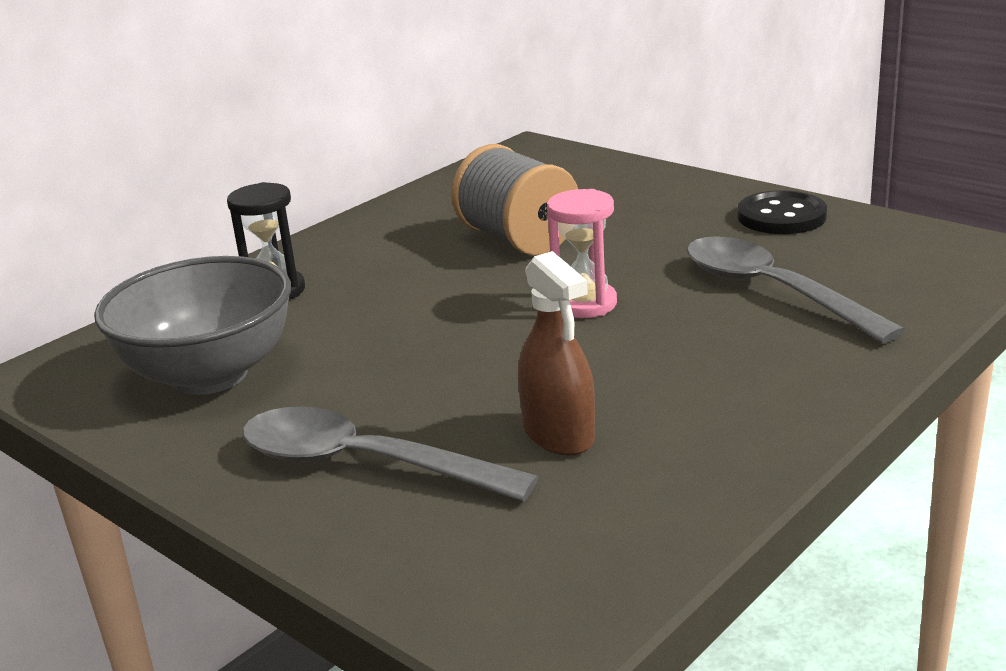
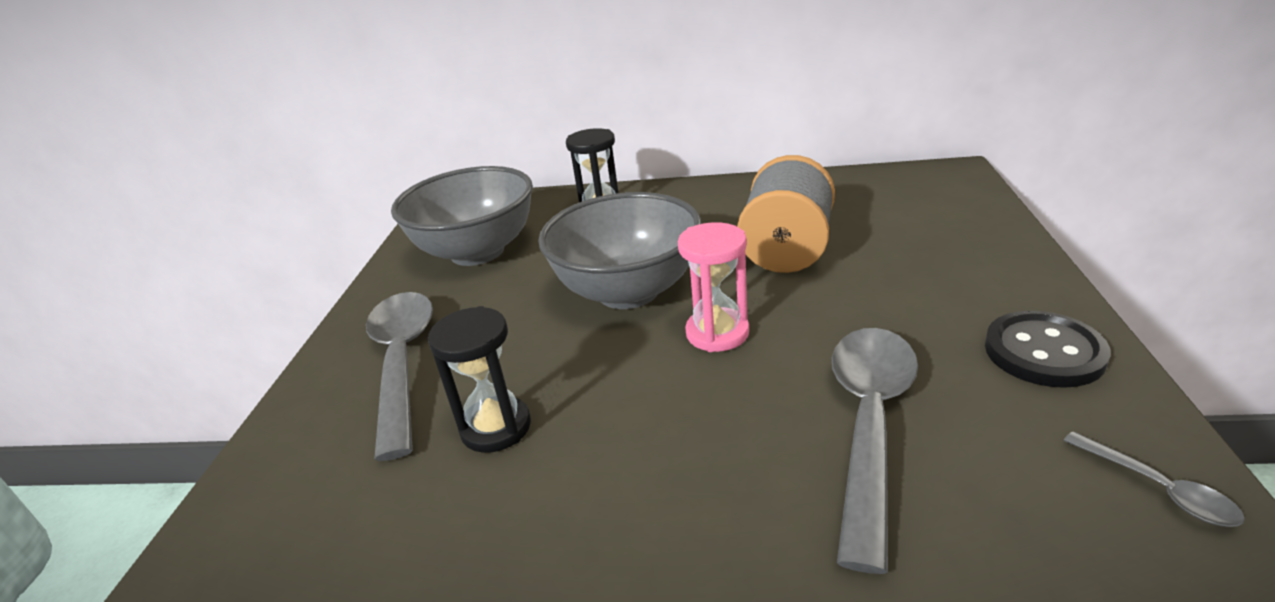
camera: 55 degrees right, 5 degrees up
(453, 320) = (628, 291): none -> grey bowl
(558, 434) = (496, 427): brown spray bottle -> black hourglass
(924, 242) = (1157, 488): none -> grey spoon

